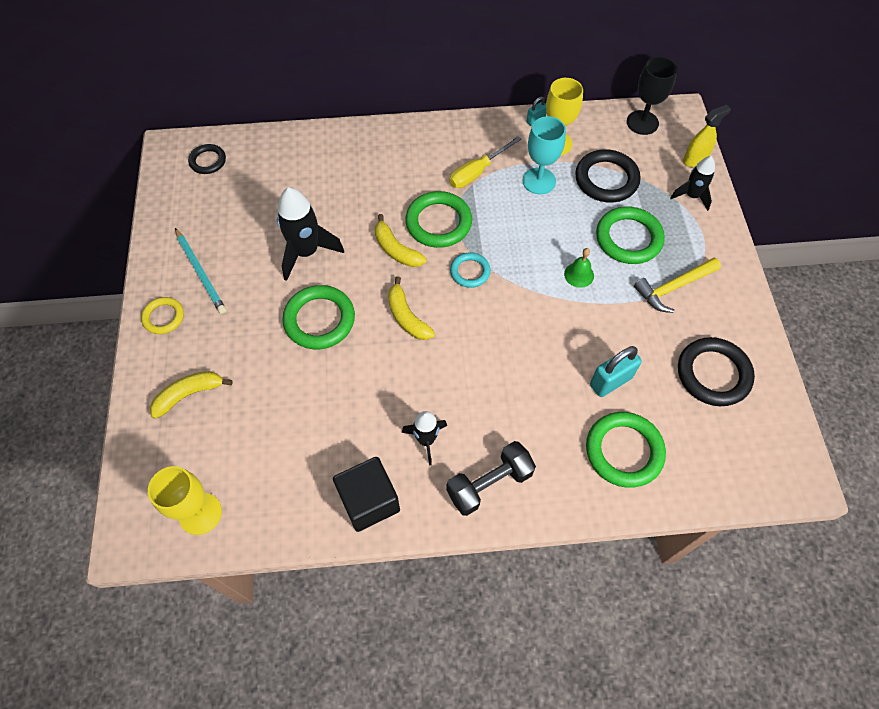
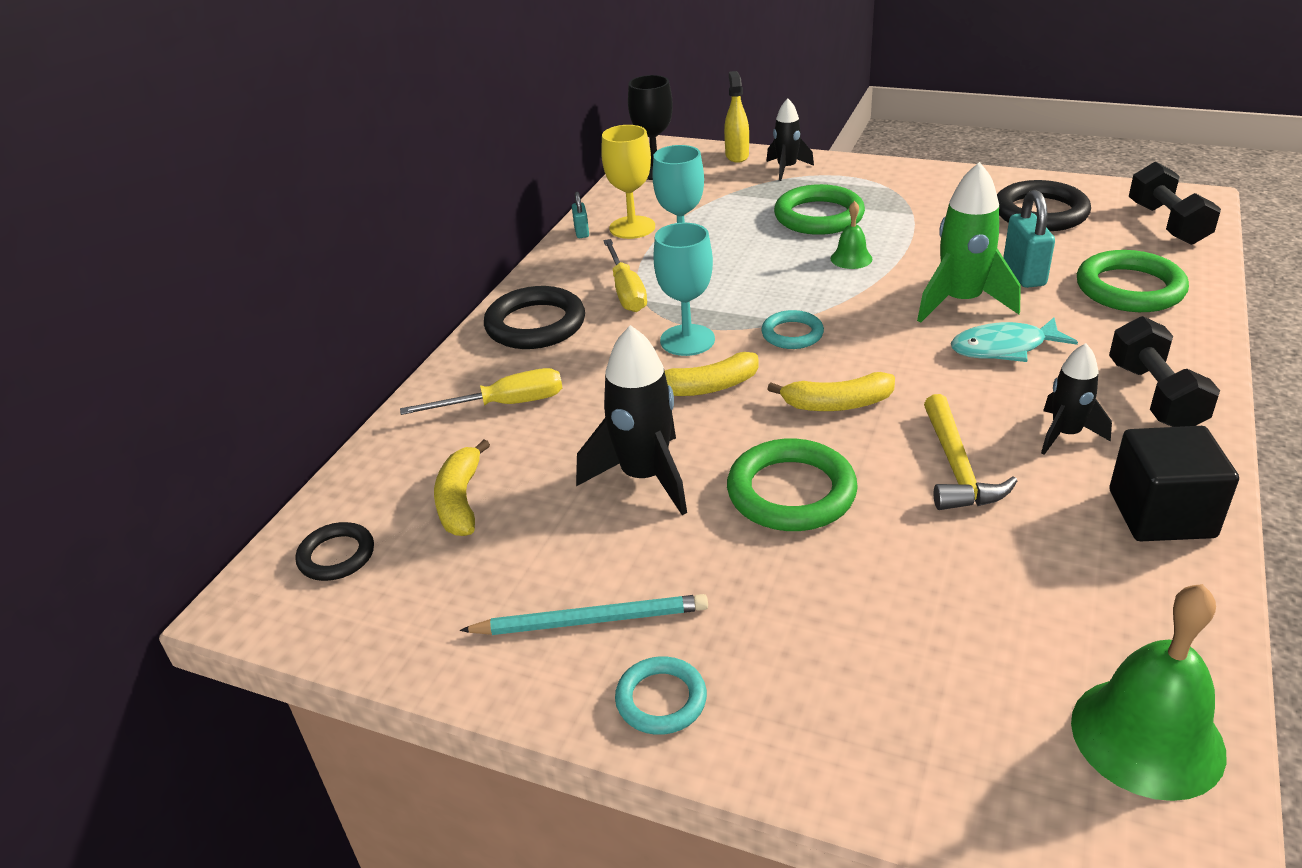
camera: 60 degrees left, 25 degrees down
(163, 317) = (661, 699): yellow ring -> turquoise ring
(189, 394) = (868, 697): yellow banana -> yellow banana (461, 500)
(200, 513) = (1147, 736): yellow goblet -> green bell
(341, 167) = (505, 404): none -> yellow screwdriver
(438, 222) = (687, 340): green ring -> turquoise goblet
(507, 389) = (1004, 348): none -> turquoise fish
(552, 352) = (961, 302): none -> green rocket
(606, 179) = (719, 209): black ring -> black ring (535, 324)
(673, 287) = (908, 207): yellow hammer -> yellow hammer (956, 467)
(744, 464) = (1167, 223): none -> black dumbbell

